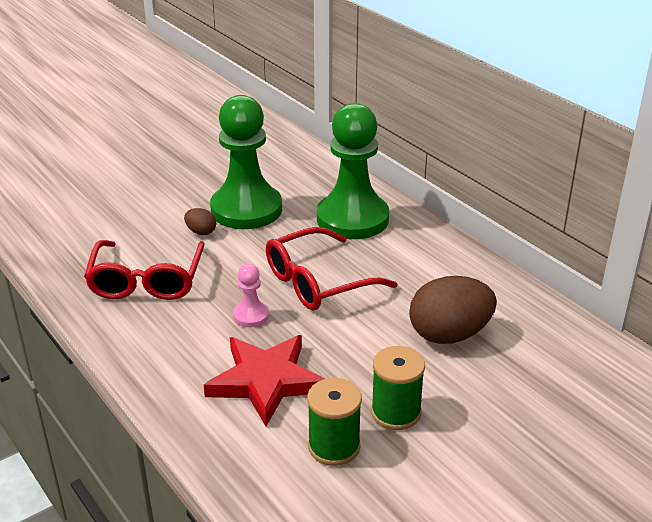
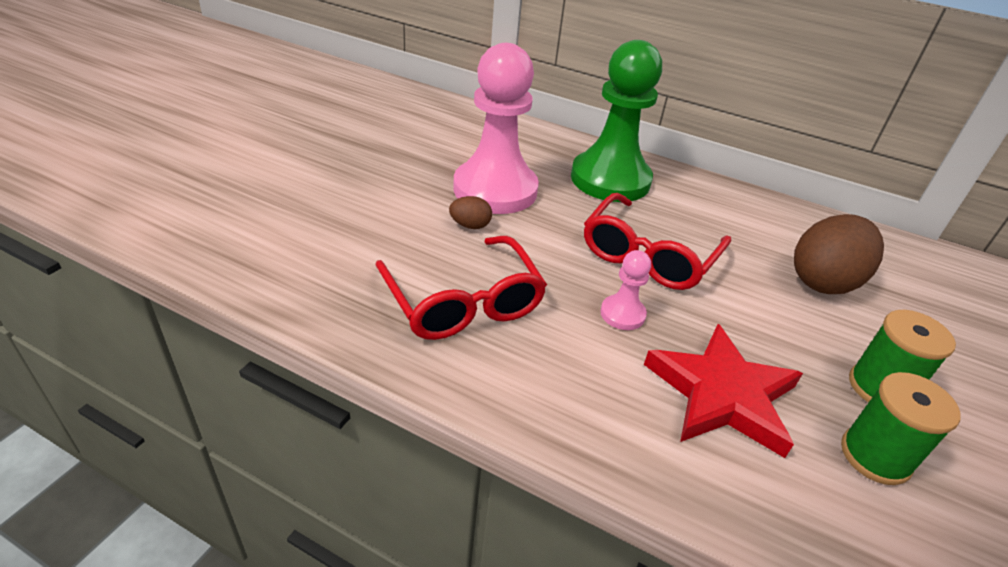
camera: 30 degrees left, 5 degrees up
(246, 209) = (495, 190): green pawn -> pink pawn

